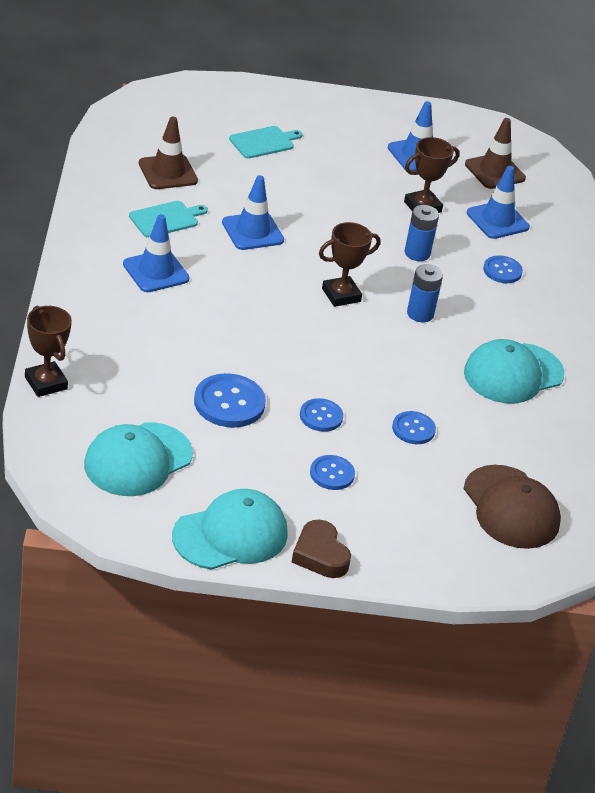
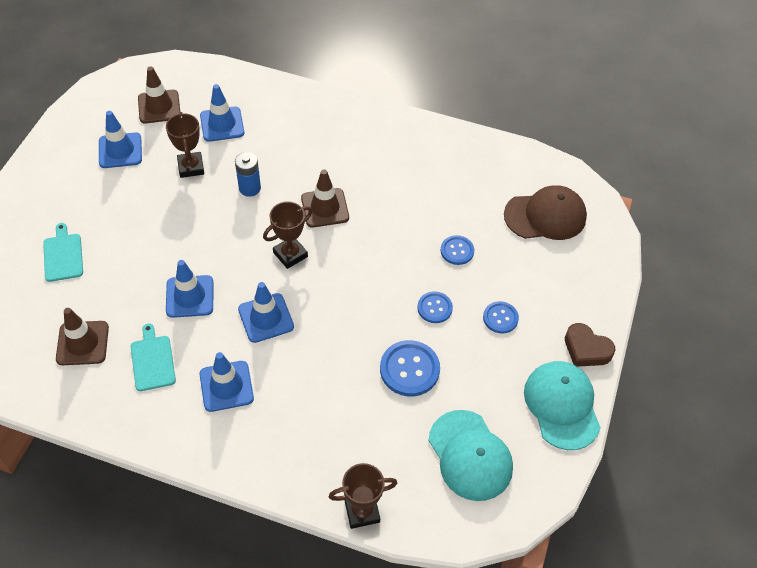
camera: 70 degrees left, 15 degrees up
(249, 288) = (266, 318): none -> blue traffic cone
(320, 555) = (586, 349): brown heart -> brown heart turned 45 degrees clockwise
(341, 295) = (290, 254): brown trophy -> brown trophy turned 60 degrees clockwise
(420, 314) = (325, 208): blue battery -> brown traffic cone
(502, 271) = (285, 140): blue button -> none
(513, 374) = (405, 171): turquoise cap -> none

